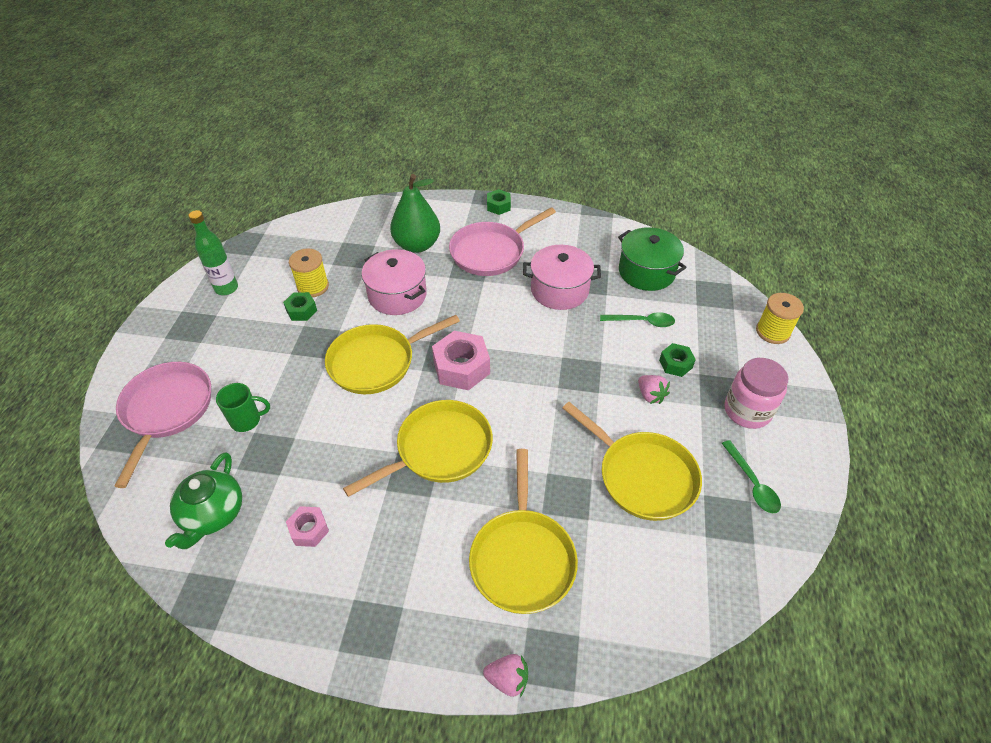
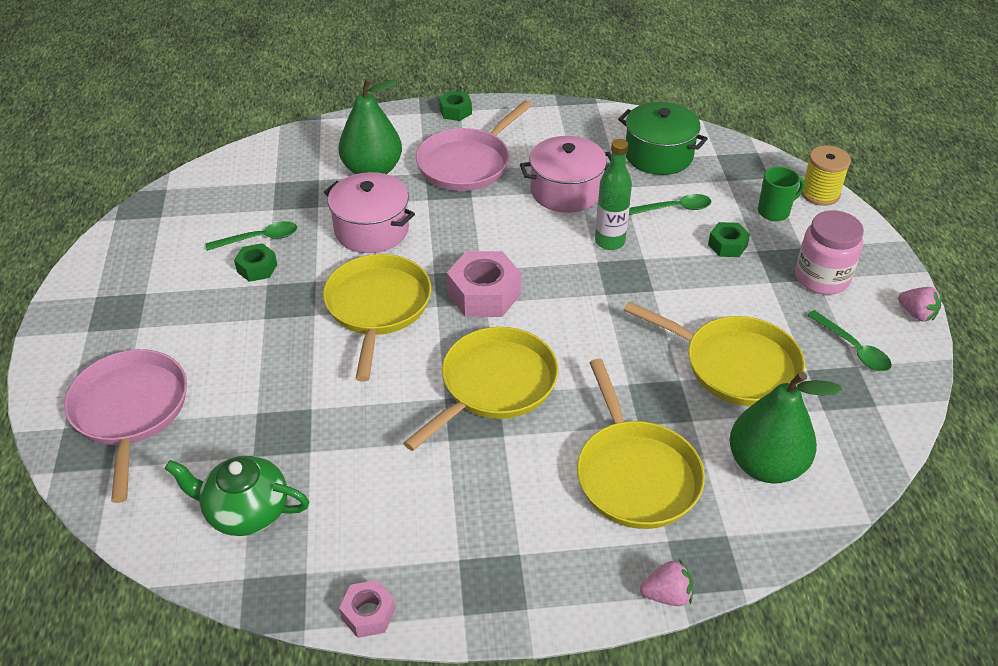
camera: 15 degrees left, 5 degrees down
(213, 514) = (245, 511): green teapot -> green teapot turned 105 degrees clockwise
(226, 288) = (145, 260): green bottle -> green bottle (609, 242)
(247, 420) = (242, 402): green mug -> green mug (774, 212)
(309, 530) = (374, 501): pink nut -> pink nut (368, 614)
(313, 286) = (259, 239): yellow spool -> green spoon
(376, 362) = (377, 307): yellow pan -> yellow pan turned 135 degrees clockwise
(636, 577) = (766, 465): none -> green pear
(650, 395) = (712, 282): pink strawberry -> pink strawberry (916, 314)

